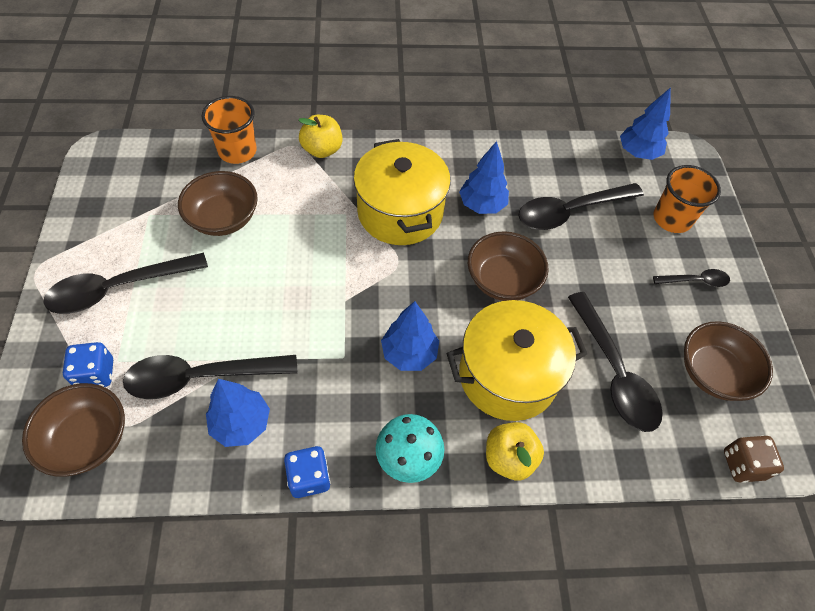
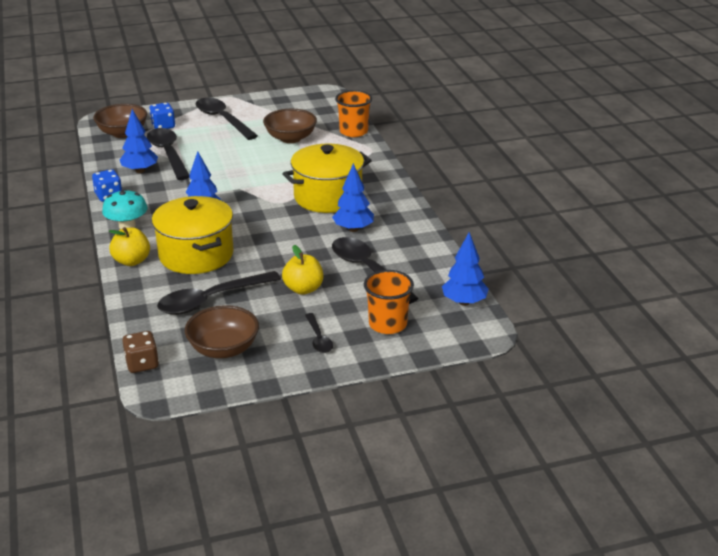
camera: 80 degrees right, 25 degrees down
(322, 150) = (373, 159): yellow apple -> yellow apple (303, 289)
(502, 280) = (280, 245): brown bowl -> none

